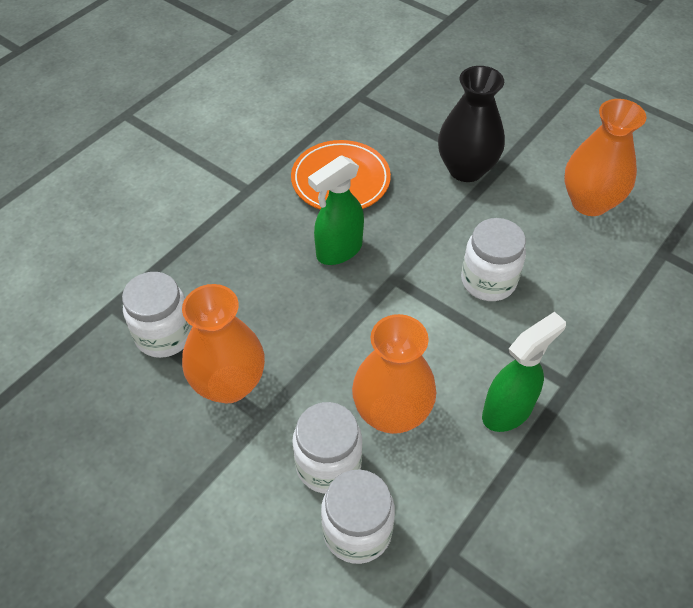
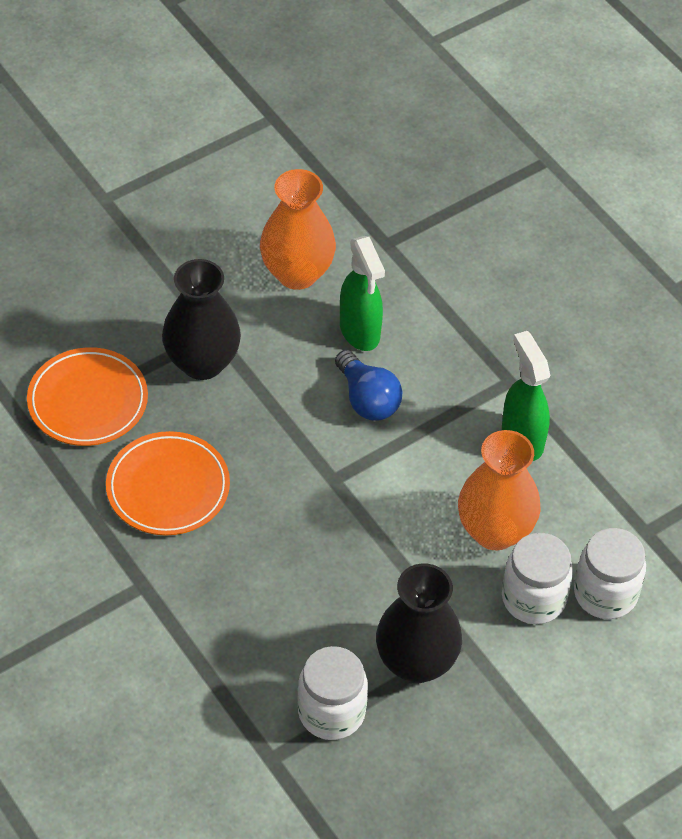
camera: 75 degrees left, 0 degrees up
(229, 384) = (416, 662): orange vase -> black vase
(338, 251) = (275, 519): green spray bottle -> green spray bottle (360, 331)
(397, 118) = (88, 401): none -> orange plate
(488, 281) = (367, 399): white jar -> blue light bulb

